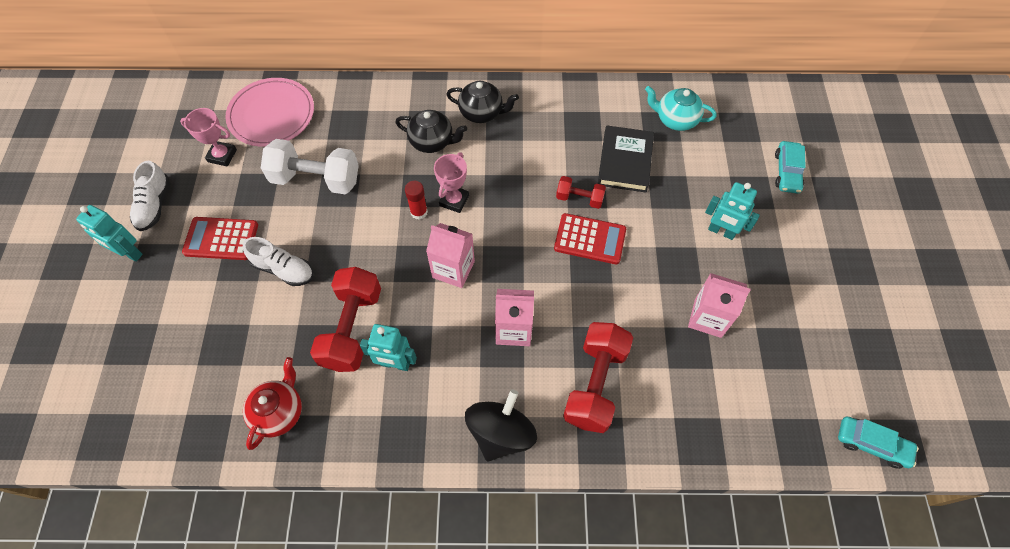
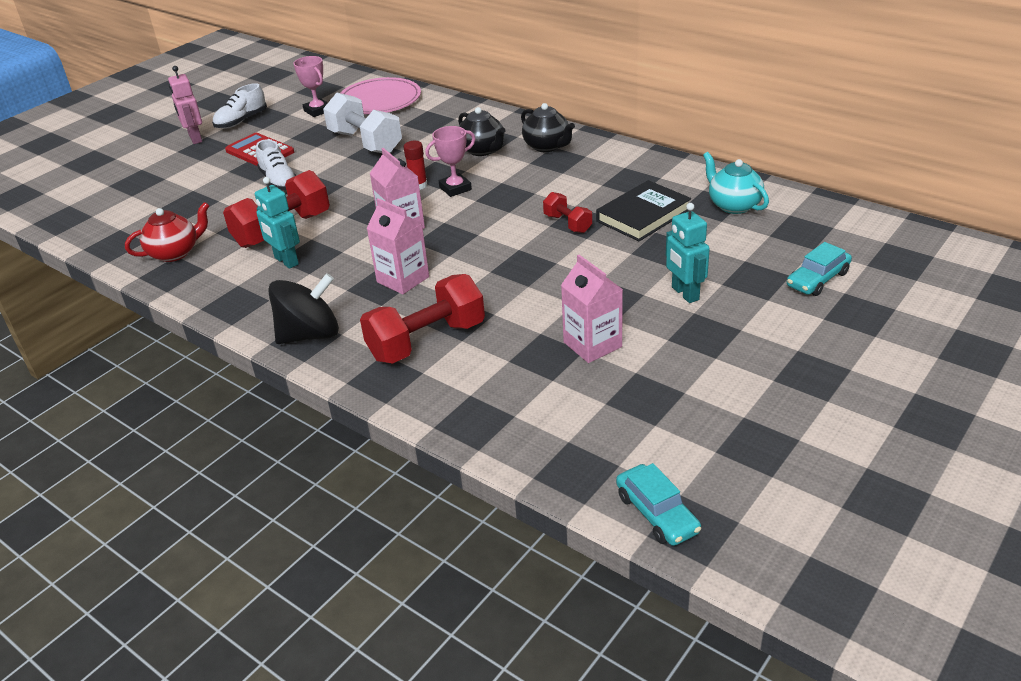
camera: 40 degrees right, 25 degrees down
(129, 253) = (195, 139): turquoise robot -> pink robot
(590, 239) = (543, 251): red calculator -> none

